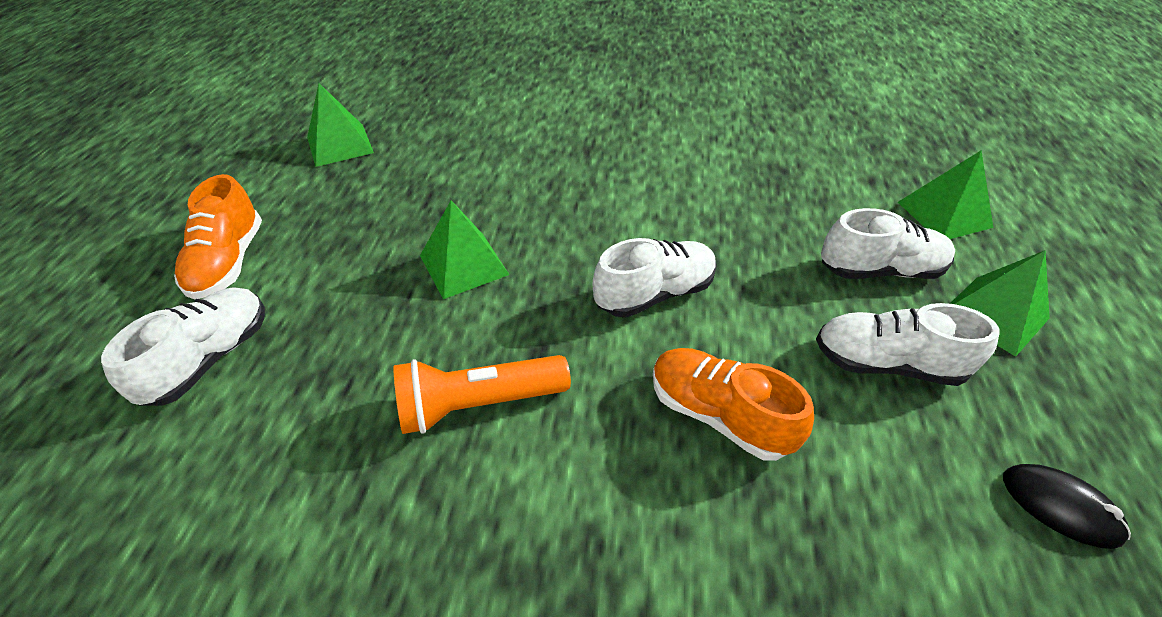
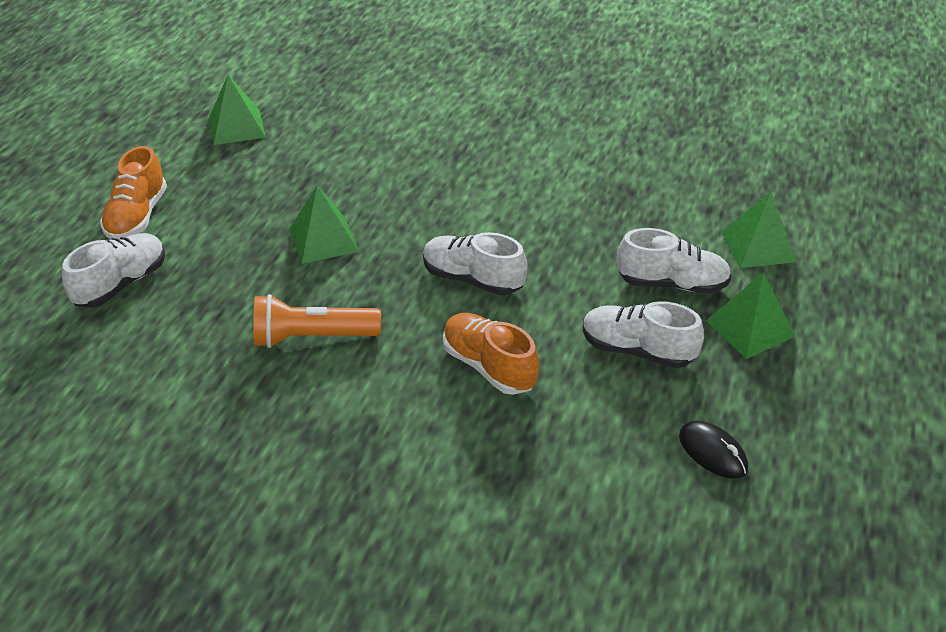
camera: 10 degrees right, 5 degrees down
(654, 293) = (472, 279): white shoe -> white shoe turned 135 degrees counterclockwise

